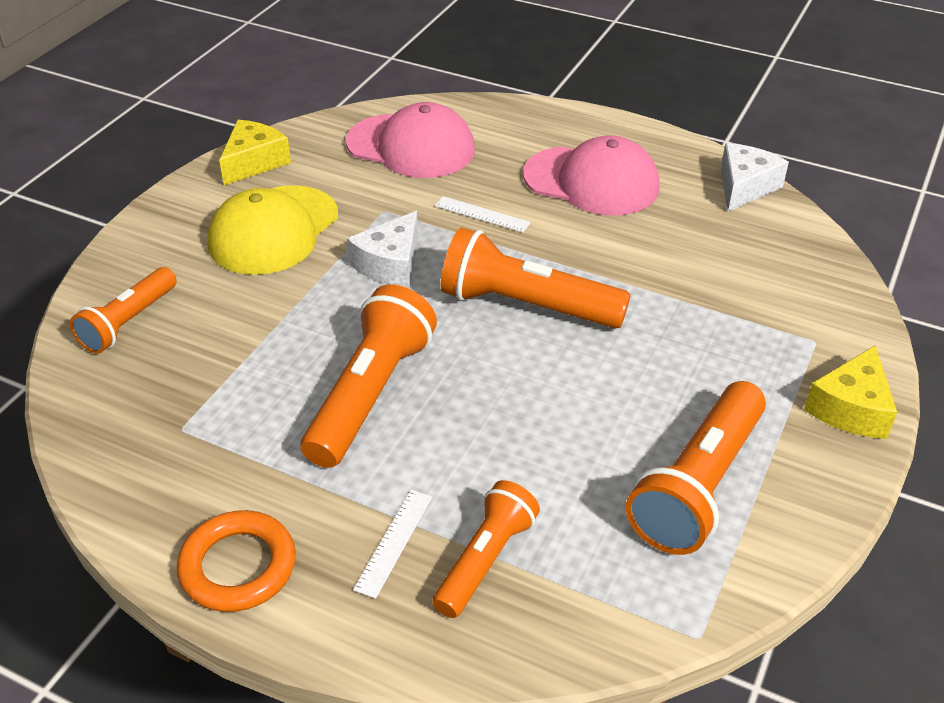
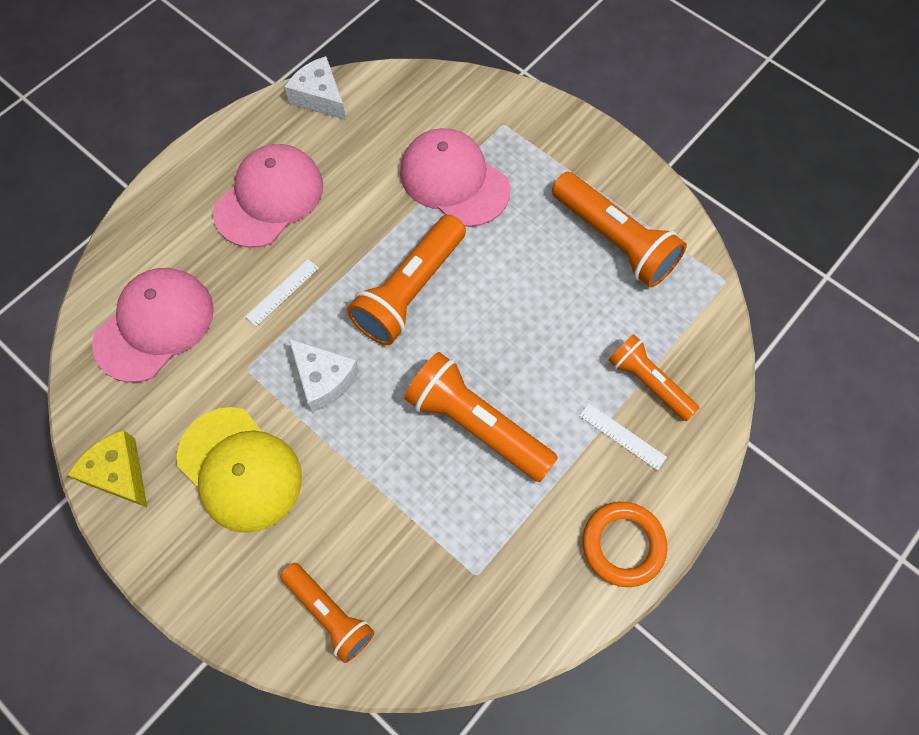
camera: 75 degrees left, 25 degrees up
(699, 312) = (454, 180): none -> pink cap
(851, 408) = (570, 131): yellow cheese -> none

